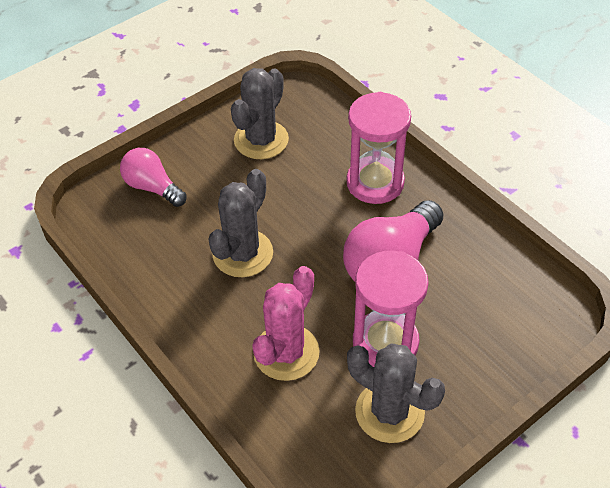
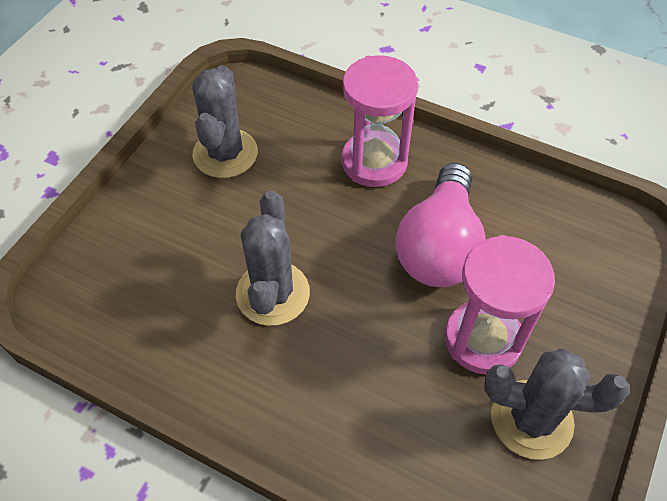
camera: 25 degrees left, 5 degrees up
(152, 187) = (125, 250): pink light bulb -> none
(286, 352) = (383, 394): pink cactus -> none

